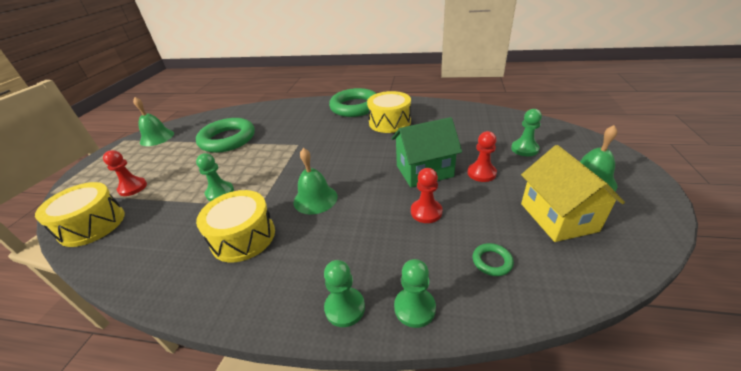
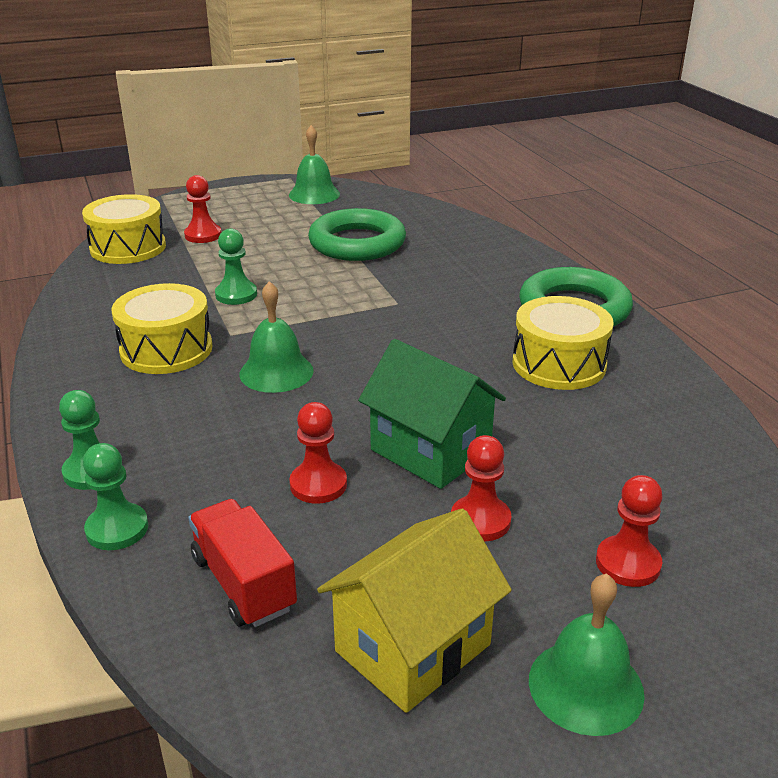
camera: 55 degrees right, 5 degrees down
(492, 261) = (243, 583): green ring -> red truck
(524, 149) = (628, 563): green pawn -> red pawn

